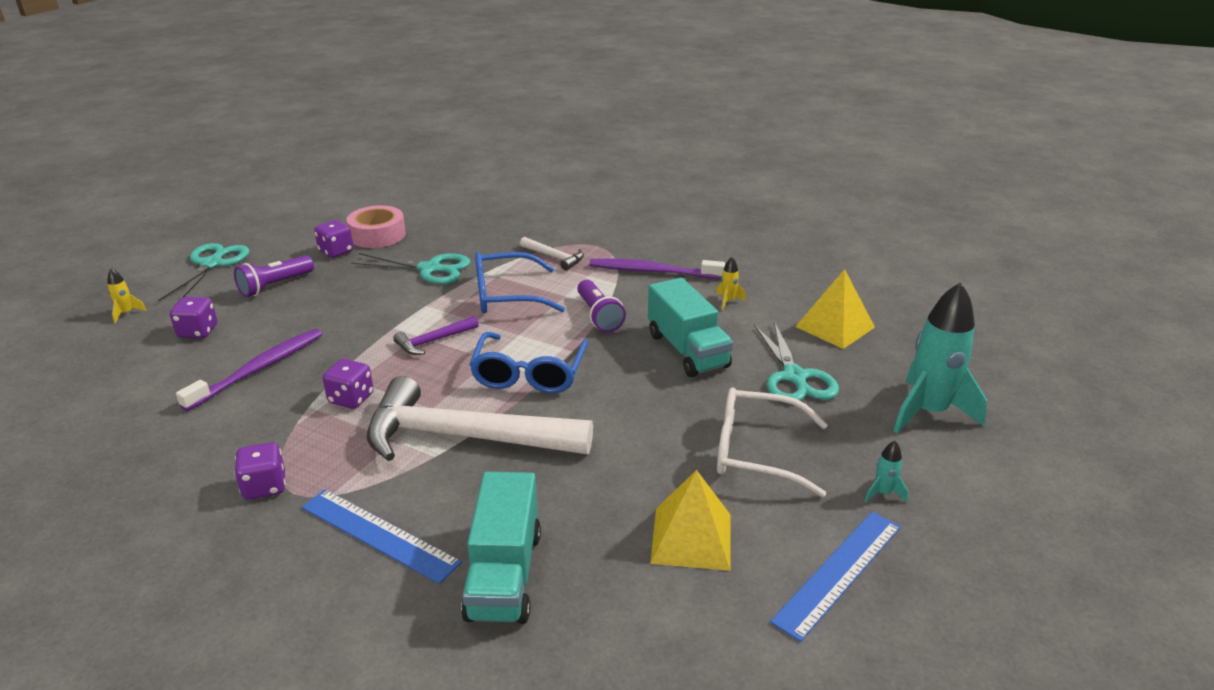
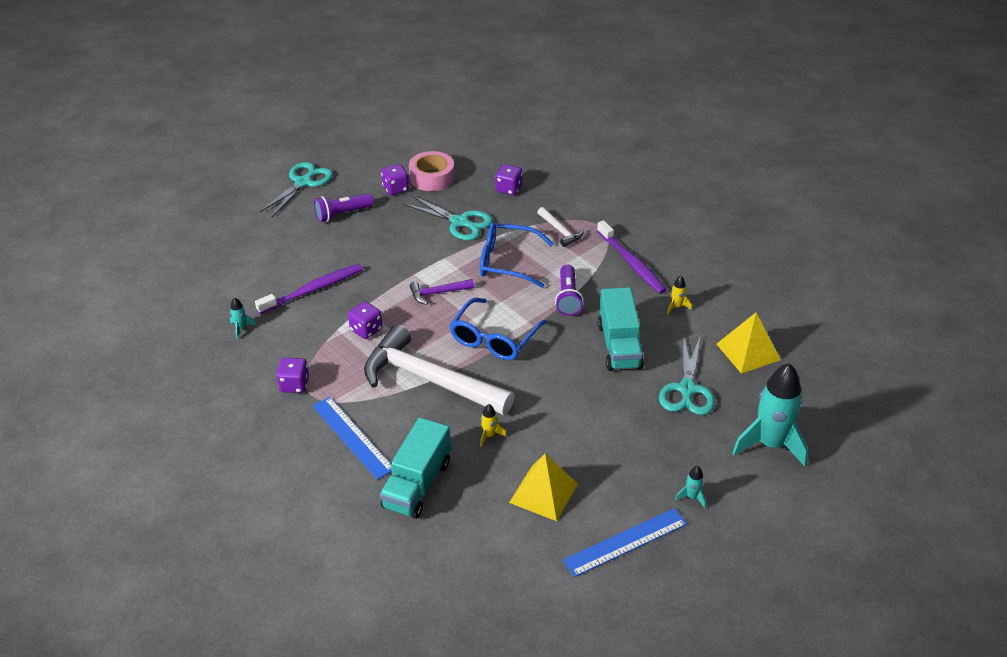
camera: 20 degrees right, 10 degrees up
(126, 313) = (237, 218): yellow rocket -> yellow rocket (489, 435)
(161, 434) = (241, 328): none -> turquoise rocket
(198, 331) = (280, 246): purple dice -> purple dice (508, 189)
(652, 271) = (631, 263): purple toothbrush -> purple toothbrush turned 150 degrees counterclockwise
(756, 452) = (622, 443): white glasses -> none

